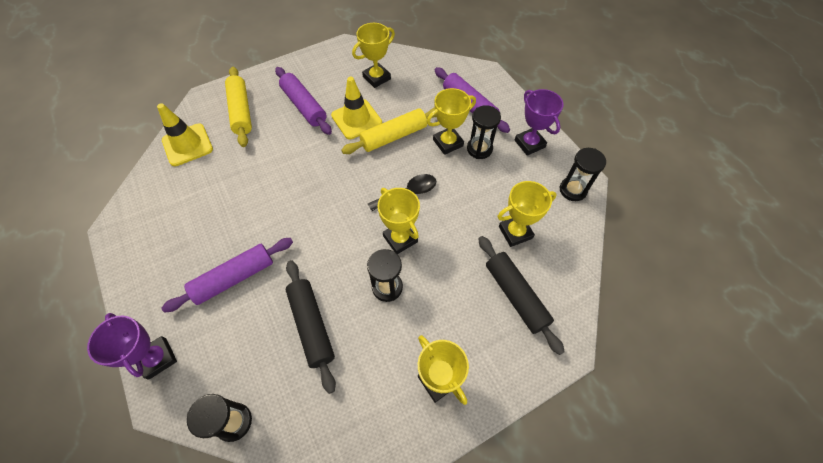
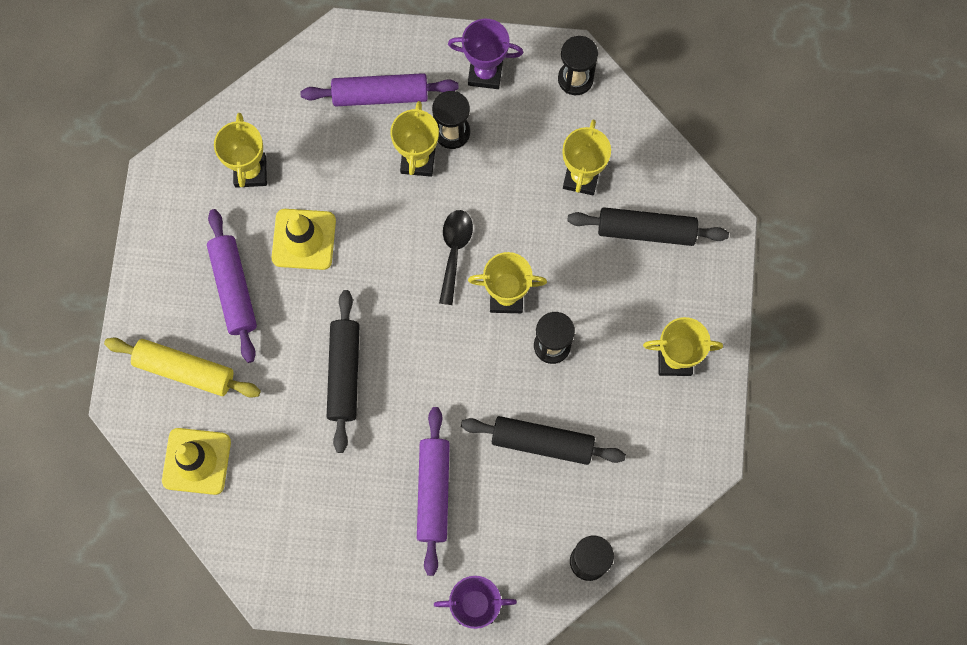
camera: 55 degrees left, 15 degrees up
(287, 183) = (344, 373): none -> black rolling pin
(304, 106) = (233, 289): purple rolling pin -> purple rolling pin turned 75 degrees clockwise
(393, 136) = (363, 214): yellow rolling pin -> none

